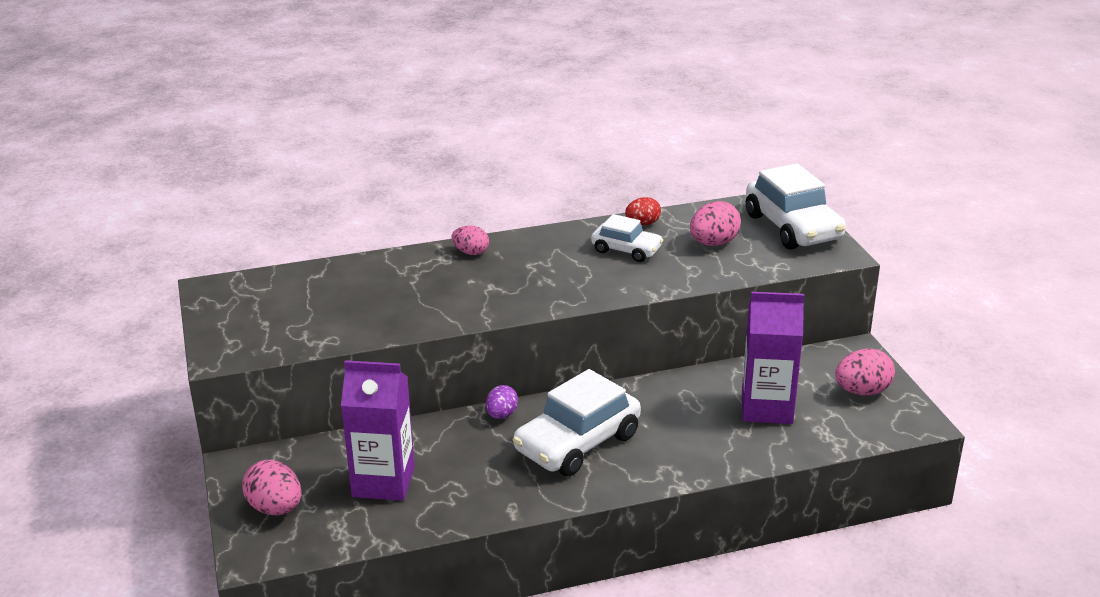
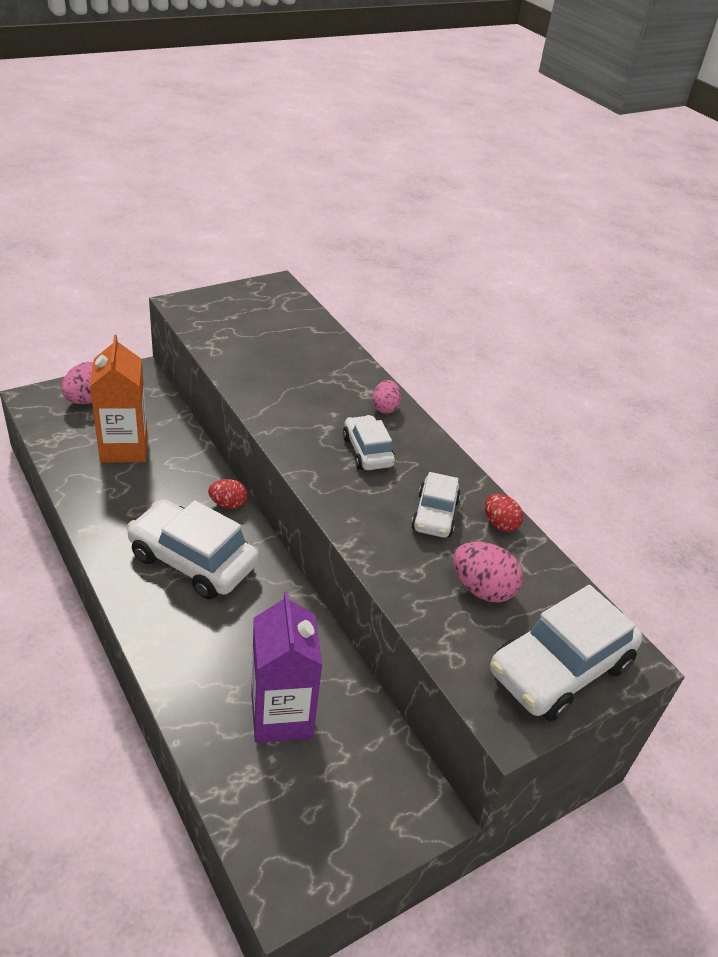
camera: 70 degrees right, 10 degrees up
(383, 482) = (124, 448): purple carton -> orange carton
(501, 415) = (228, 504): purple egg -> red egg
(534, 270) = (367, 451): none -> white car
(862, 391) = (339, 819): pink egg -> none

